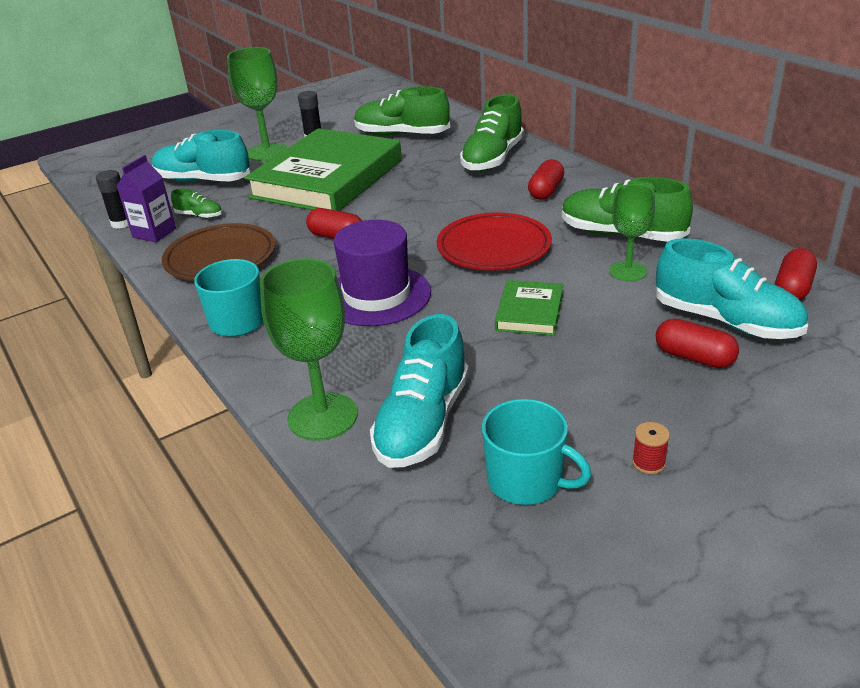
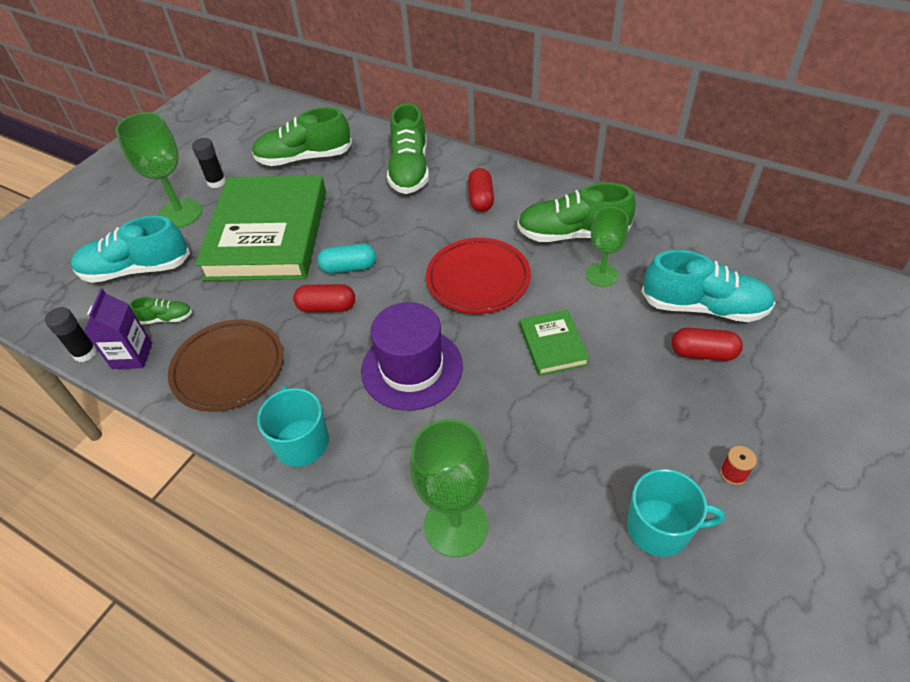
camera: 25 degrees left, 15 degrees up
(379, 214) = (349, 267): none -> turquoise capsule
(423, 422) = (543, 499): turquoise shoe -> none
(793, 288) = (730, 257): red capsule -> none

